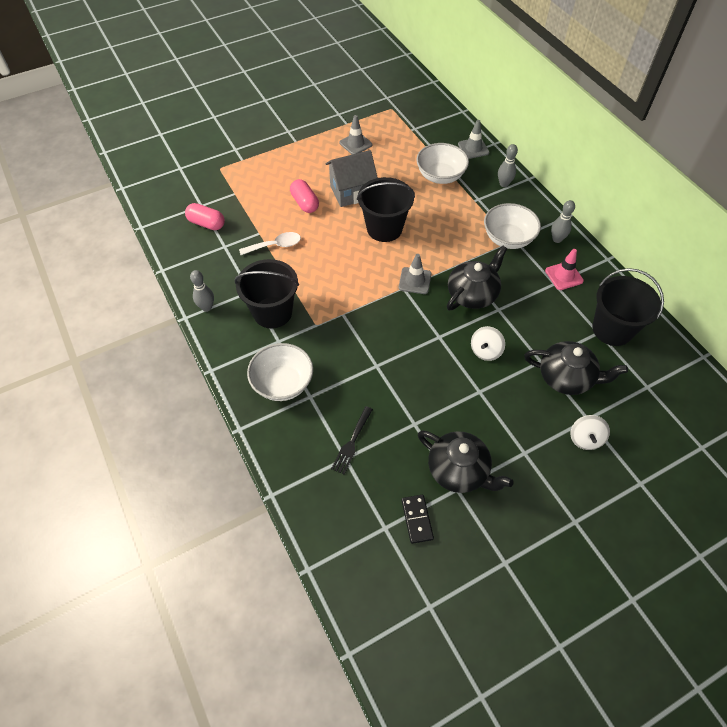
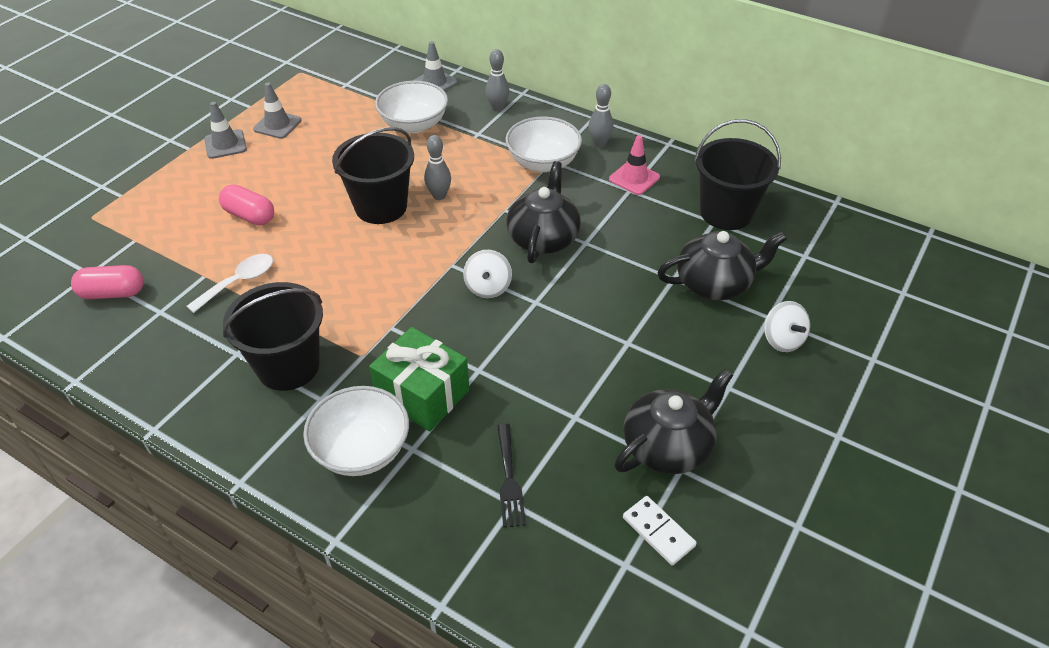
camera: 30 degrees left, 10 degrees down
(207, 307) = (181, 401): grey bowling pin -> grey bowling pin (439, 196)
(335, 365) = (422, 394): none -> green gift
(351, 192) = (308, 181): grey house -> none
(415, 281) = (461, 251): grey traffic cone -> grey traffic cone (225, 144)
(417, 519) = (658, 532): black domino -> white domino
(459, 470) = (668, 446): black teapot -> black teapot turned 45 degrees counterclockwise
(485, 351) = (603, 294): white spinning top -> white spinning top (488, 287)

